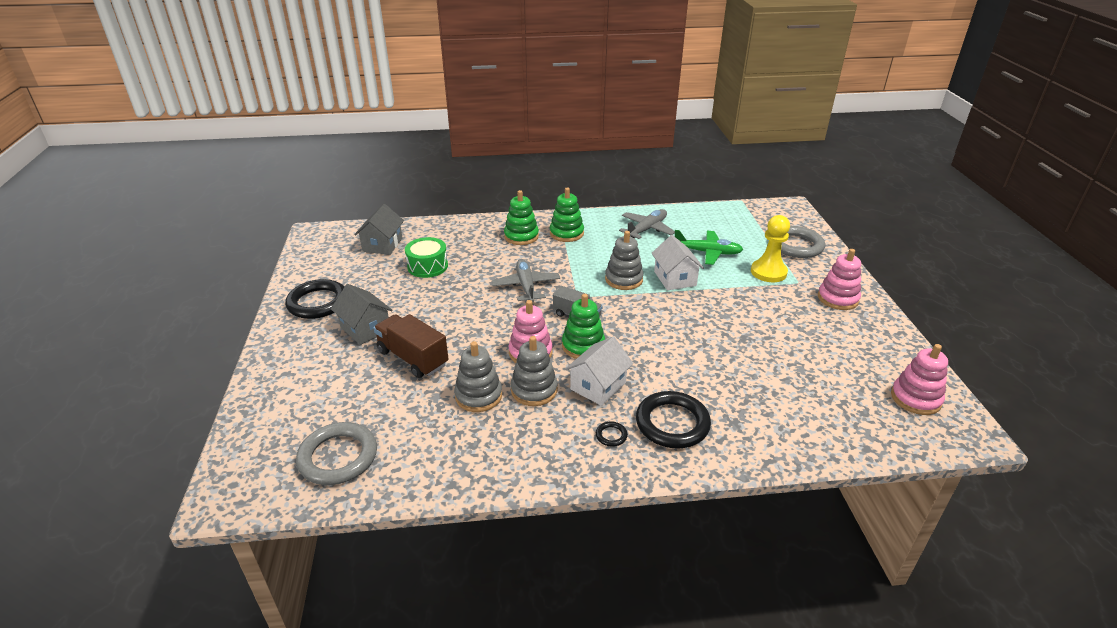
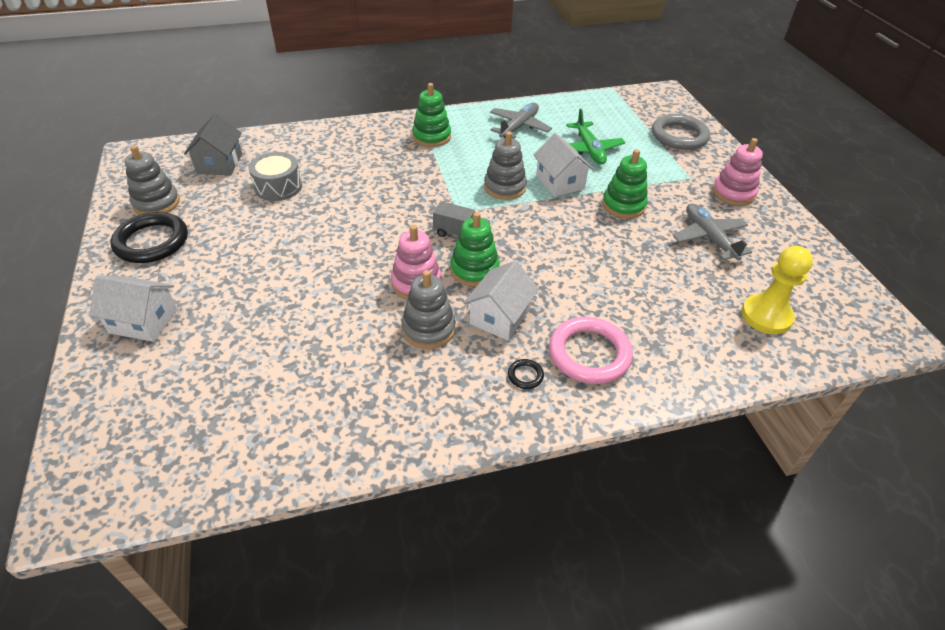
camera: 10 degrees left, 10 degrees up
(301, 363) = (143, 321): none -> white house
(338, 457) = (209, 437): grey ring -> none
(365, 328) = (216, 270): grey house -> none
(413, 358) = (279, 302): brown truck -> none
(427, 266) = (278, 187): green drum -> grey drum
(478, 396) = (366, 342): grey stacking toy -> grey stacking toy (156, 203)
(521, 236) = (381, 143): green stacking toy -> green stacking toy (623, 205)
(526, 286) = (397, 203): grey plane -> grey plane (709, 238)
(672, 423) = (589, 354): black ring -> pink ring
(708, 252) = (589, 150): green plane -> green plane turned 75 degrees clockwise
(768, 272) = (657, 168): yellow pawn -> yellow pawn (766, 316)
(915, 398) = (833, 300): pink stacking toy -> none

